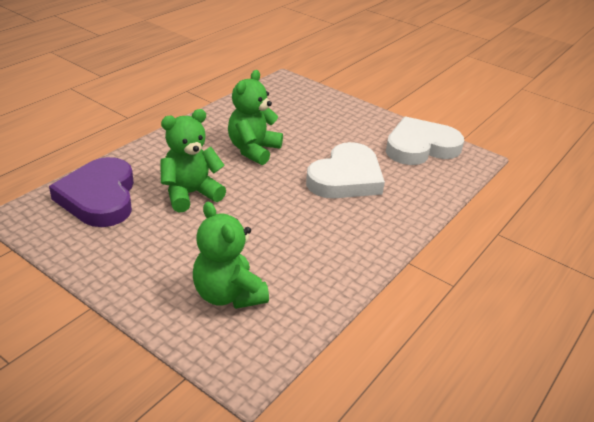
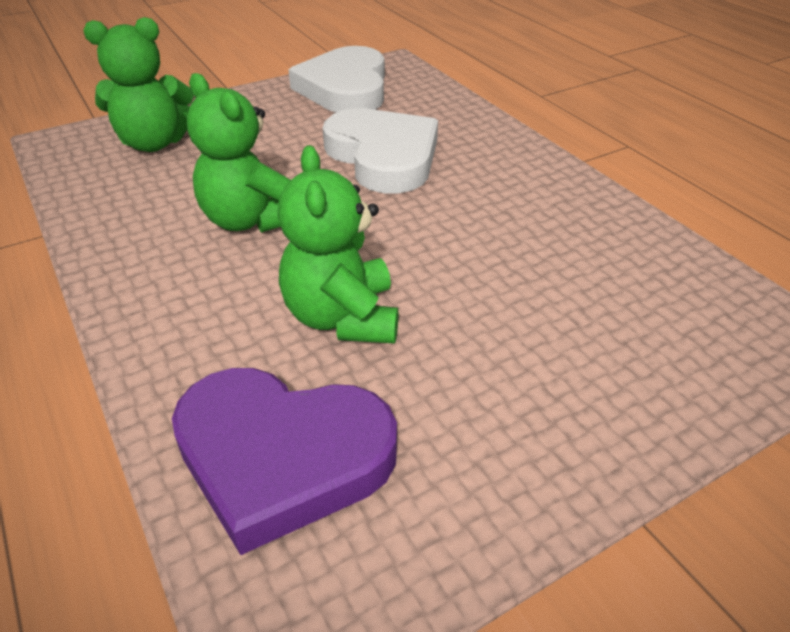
camera: 65 degrees left, 5 degrees up
(228, 294) = (633, 325): green teddy bear -> green teddy bear (154, 143)

